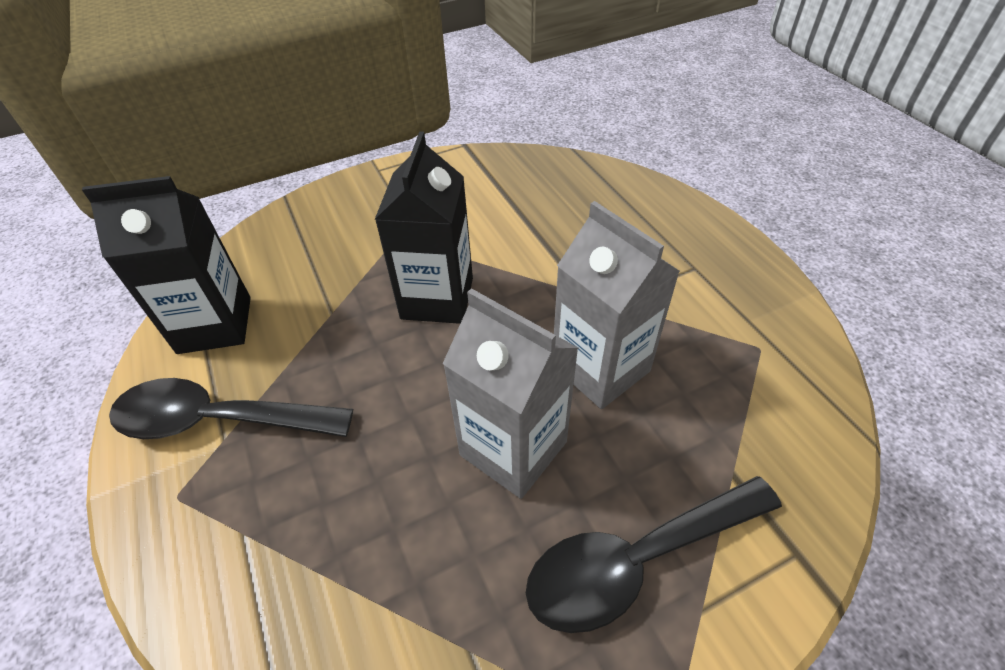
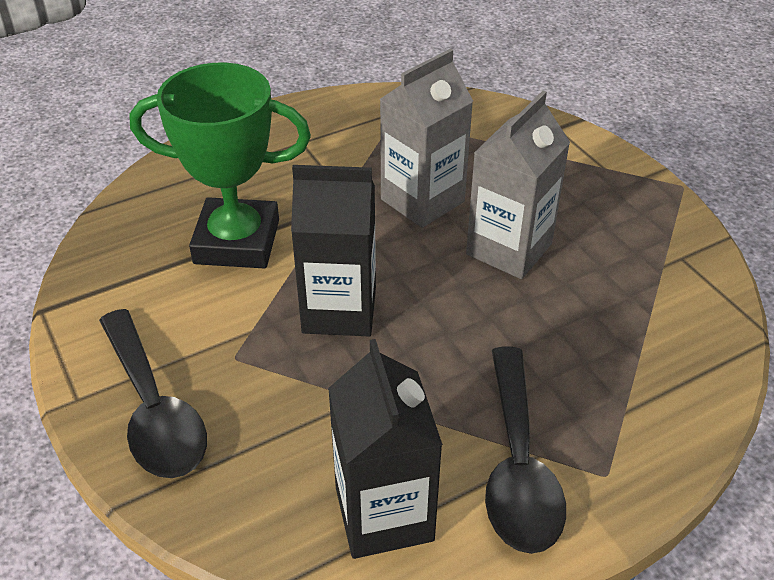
camera: 95 degrees left, 5 degrees down
(533, 231) = (237, 242): none -> green trophy
(637, 560) = (581, 190): black spoon -> black spoon (154, 409)

